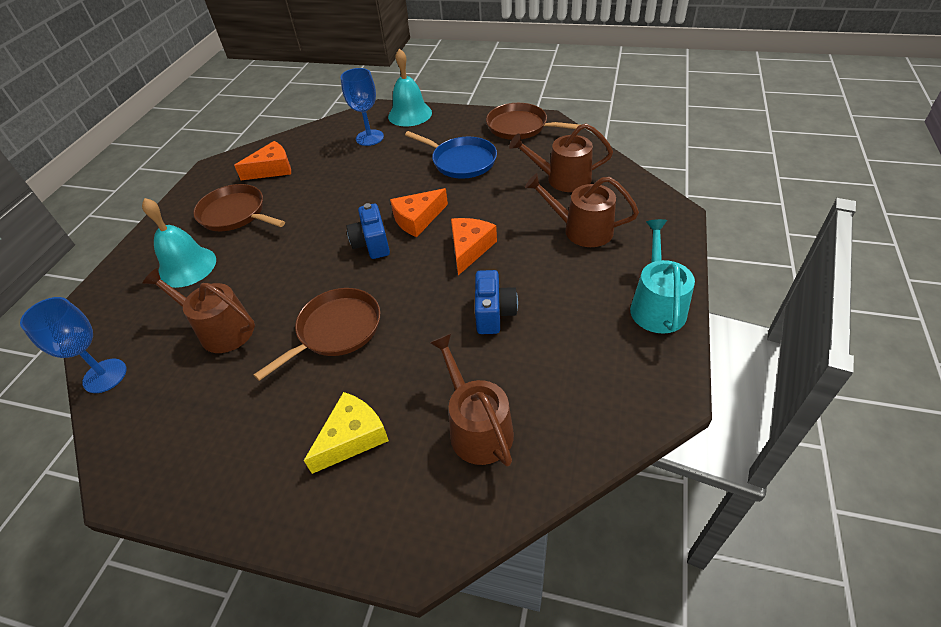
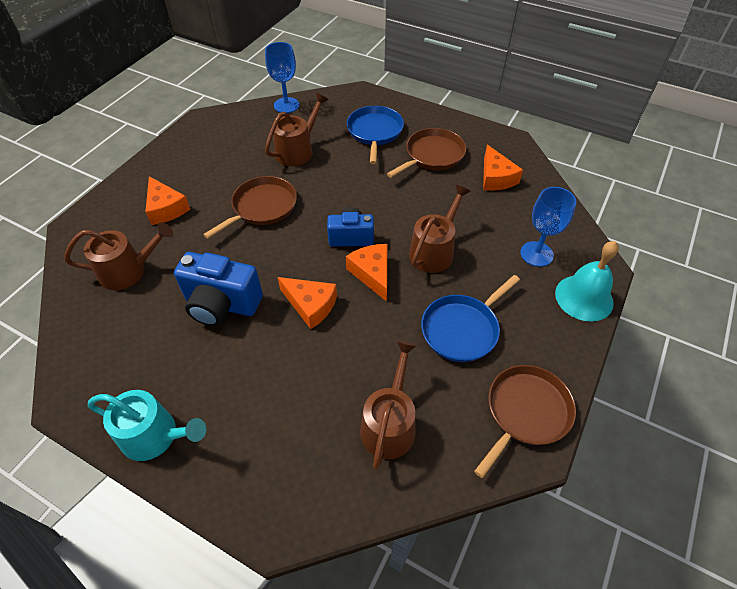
camera: 100 degrees right, 5 degrees up
(187, 266) = (375, 132): turquoise bell -> blue pan
(336, 330) = (262, 207): brown pan -> brown pan turned 105 degrees counterclockwise
(352, 437) = (166, 208): yellow cheese -> orange cheese
(494, 313) = (222, 304): blue camera -> blue camera, size x1.53
(582, 230) = (291, 411): brown watering can -> brown watering can (434, 251)

